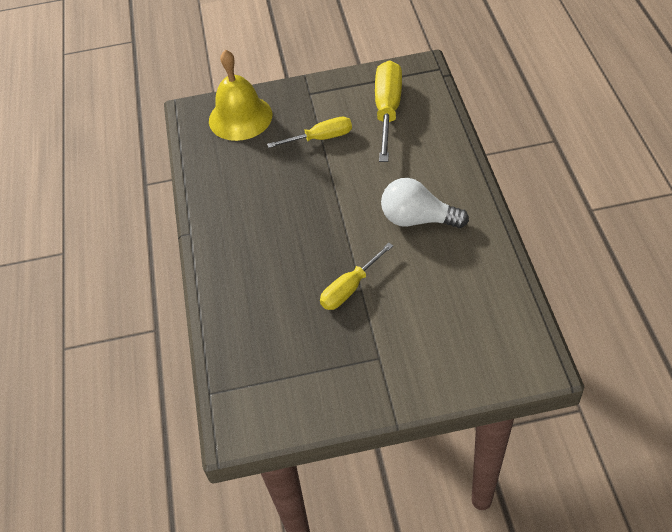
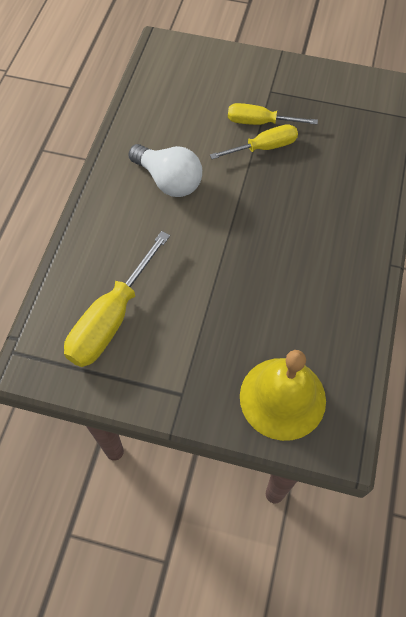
camera: 160 degrees left, 10 degrees up
(320, 138) = (205, 317): yellow screwdriver -> yellow screwdriver (260, 122)

